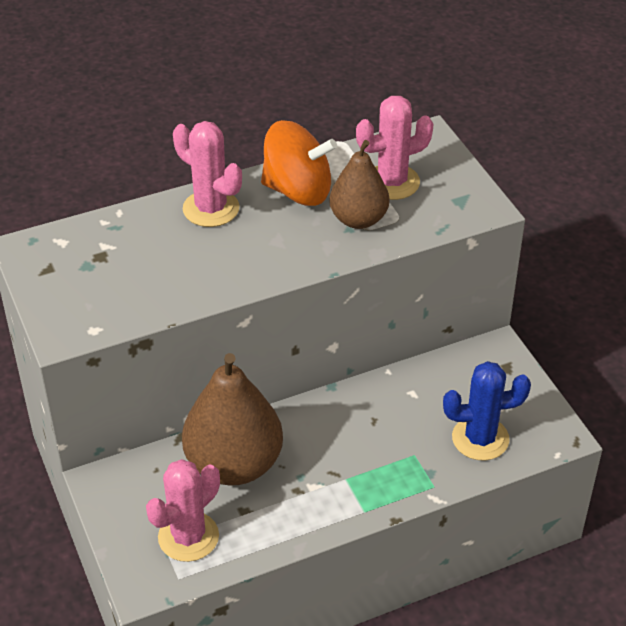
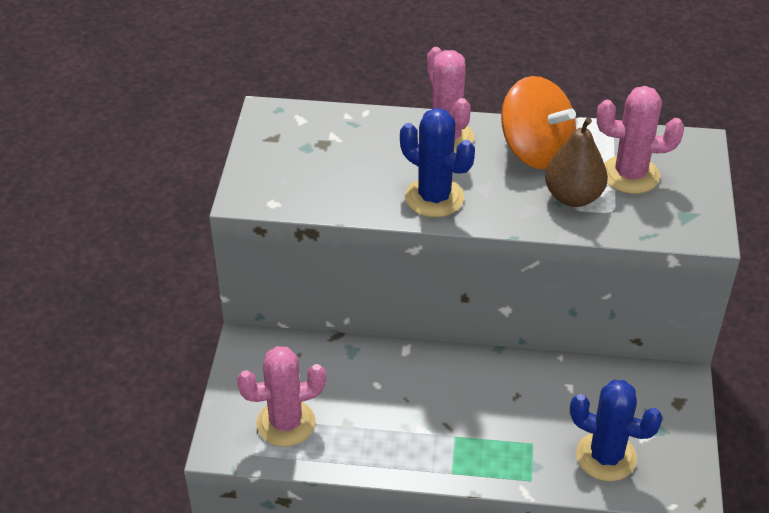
camera: 30 degrees right, 0 degrees up
(234, 464) = (366, 379): brown pear -> none
(240, 266) = (434, 198): none -> blue cactus

